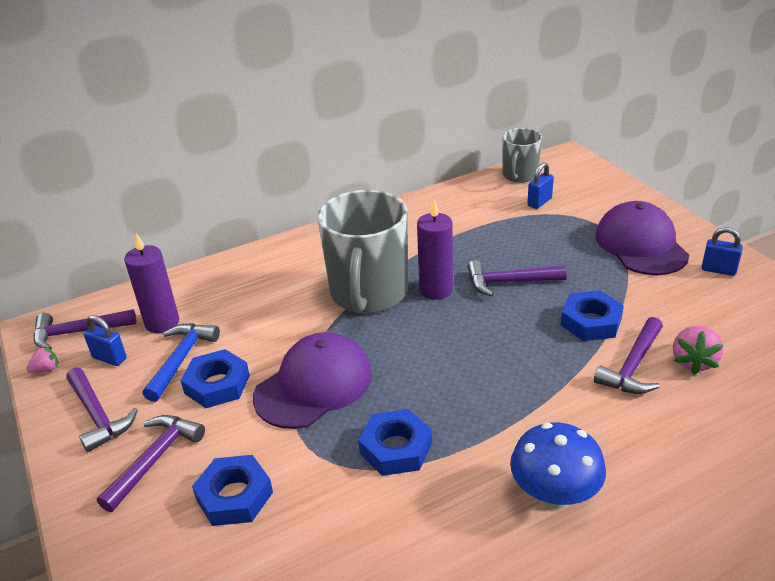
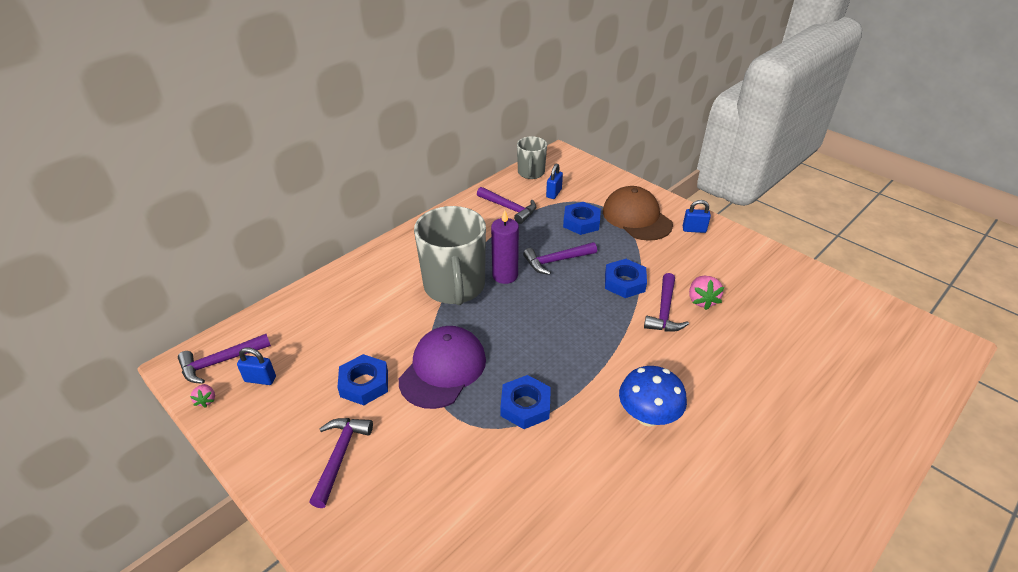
camera: 20 degrees left, 5 degrees up
(46, 369) = (206, 400): pink strawberry -> pink strawberry turned 120 degrees clockwise
(98, 416) = (273, 431): purple hammer -> purple hammer (509, 208)
(162, 322) = (293, 340): purple candle -> none
(181, 359) = (324, 368): blue hammer -> none
(234, 496) = (418, 471): blue nut -> blue nut (581, 222)
(641, 245) = (636, 218): purple cap -> brown cap

